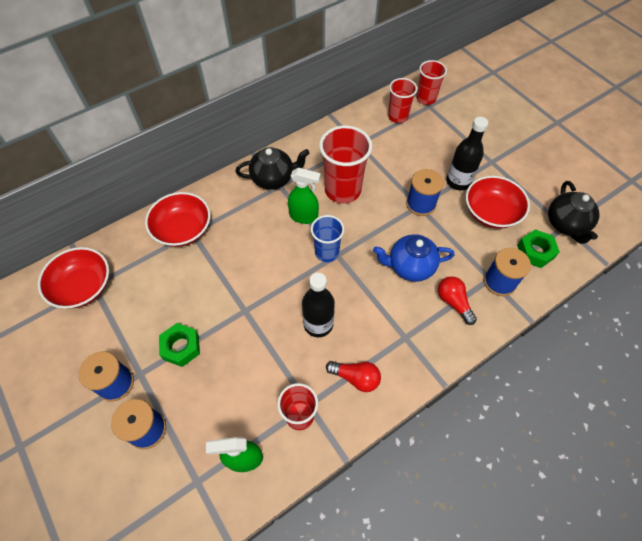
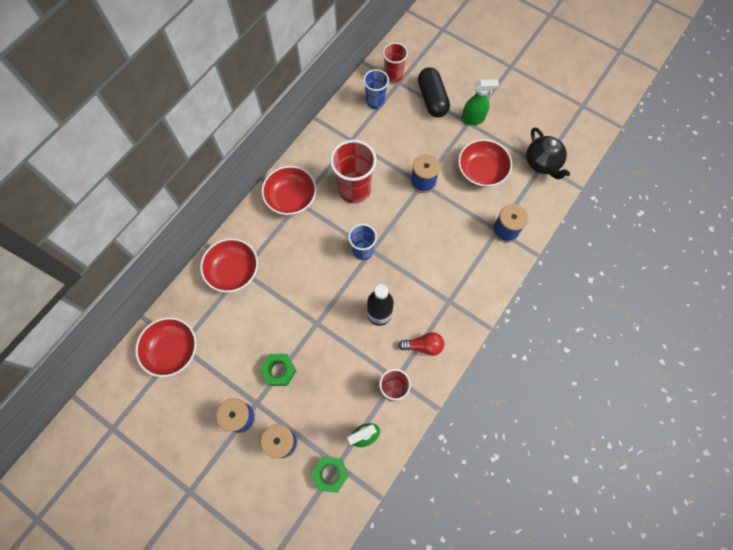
camera: 20 degrees left, 10 degrees up
(273, 179) = (291, 198): black teapot -> red bowl
(304, 216) = (331, 225): green spray bottle -> green spray bottle (473, 119)
(398, 116) = (375, 101): red cup -> blue cup
(410, 266) = (433, 241): blue teapot -> none
(453, 302) = (476, 260): red light bulb -> none
(458, 181) = (446, 151): black bottle -> none
(459, 130) = (432, 99): none -> black capsule
(535, 252) = (525, 195): green nut -> green nut (330, 474)

